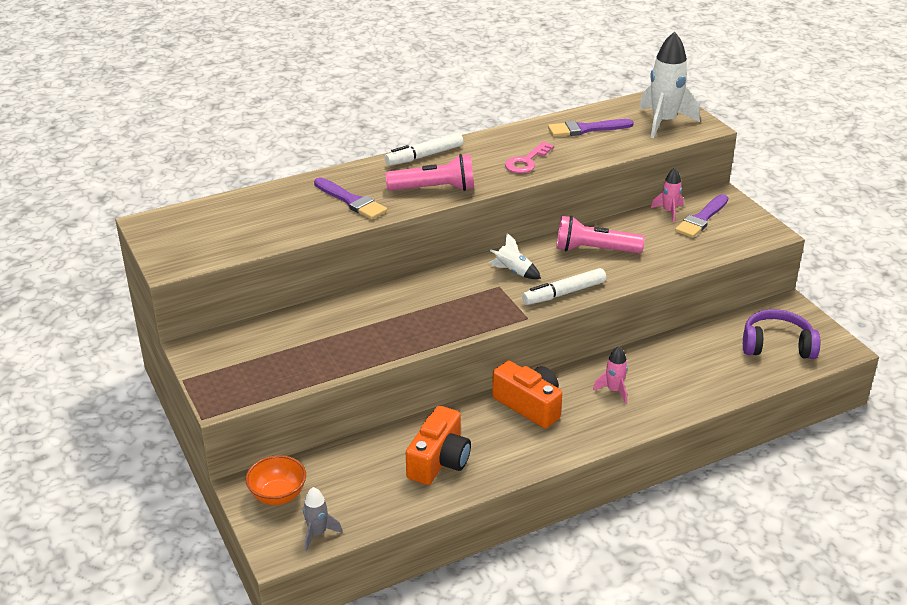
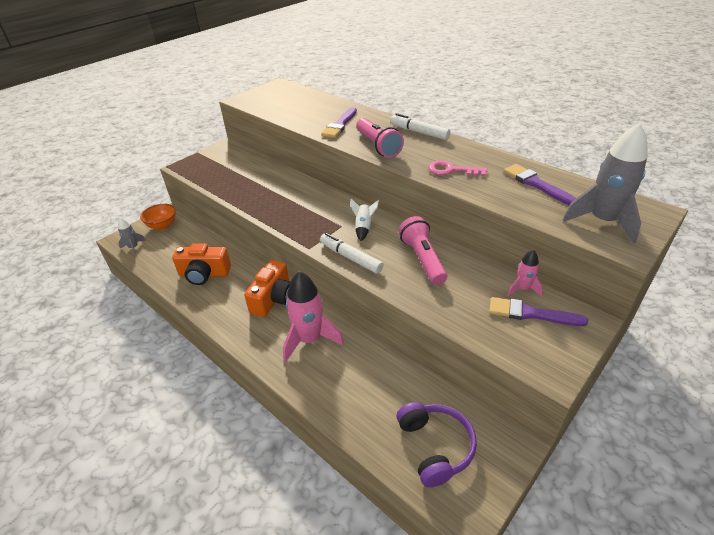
camera: 70 degrees right, 5 degrees up
(614, 390) = (310, 339): pink rocket -> pink rocket, size x1.95
(664, 122) = (602, 221): white rocket -> grey rocket

